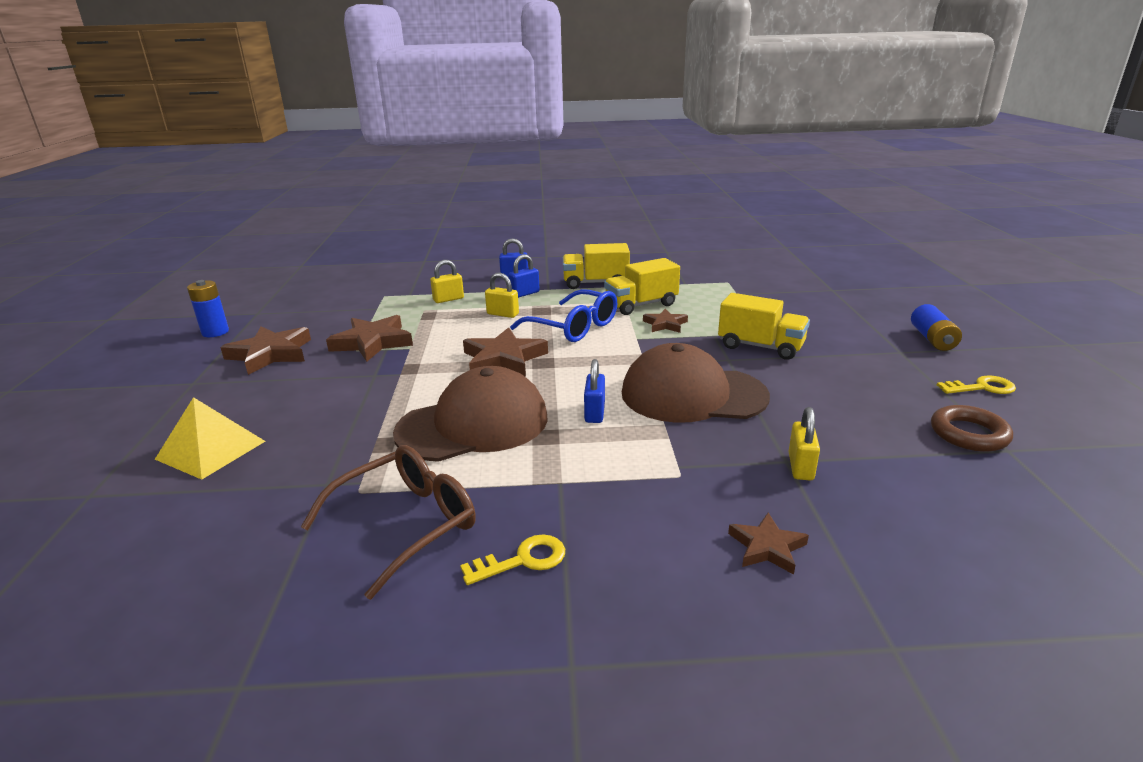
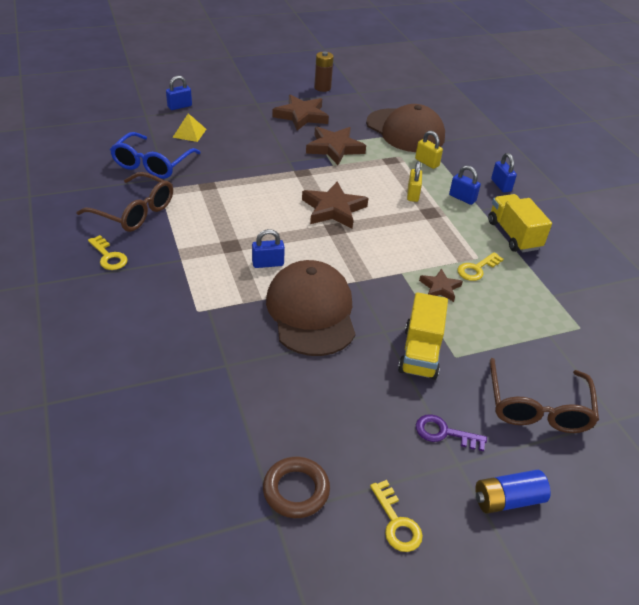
camera: 70 degrees right, 15 degrees up
(108, 454) = (179, 106): none -> blue padlock
(211, 450) = (189, 133): yellow pyramid -> yellow pyramid, size x0.66
(215, 332) = (322, 88): blue battery -> brown battery
(473, 424) = (238, 214): brown cap -> brown cap (405, 131)
(574, 327) = (406, 235): blue glasses -> blue glasses (152, 164)
(641, 305) = (477, 269): yellow truck -> yellow key
(767, 547) = (127, 352): brown star -> none
(800, 467) = (220, 372): yellow padlock -> none
(825, 312) = (537, 407): none -> brown glasses
(865, 352) = (444, 433): none -> purple key

